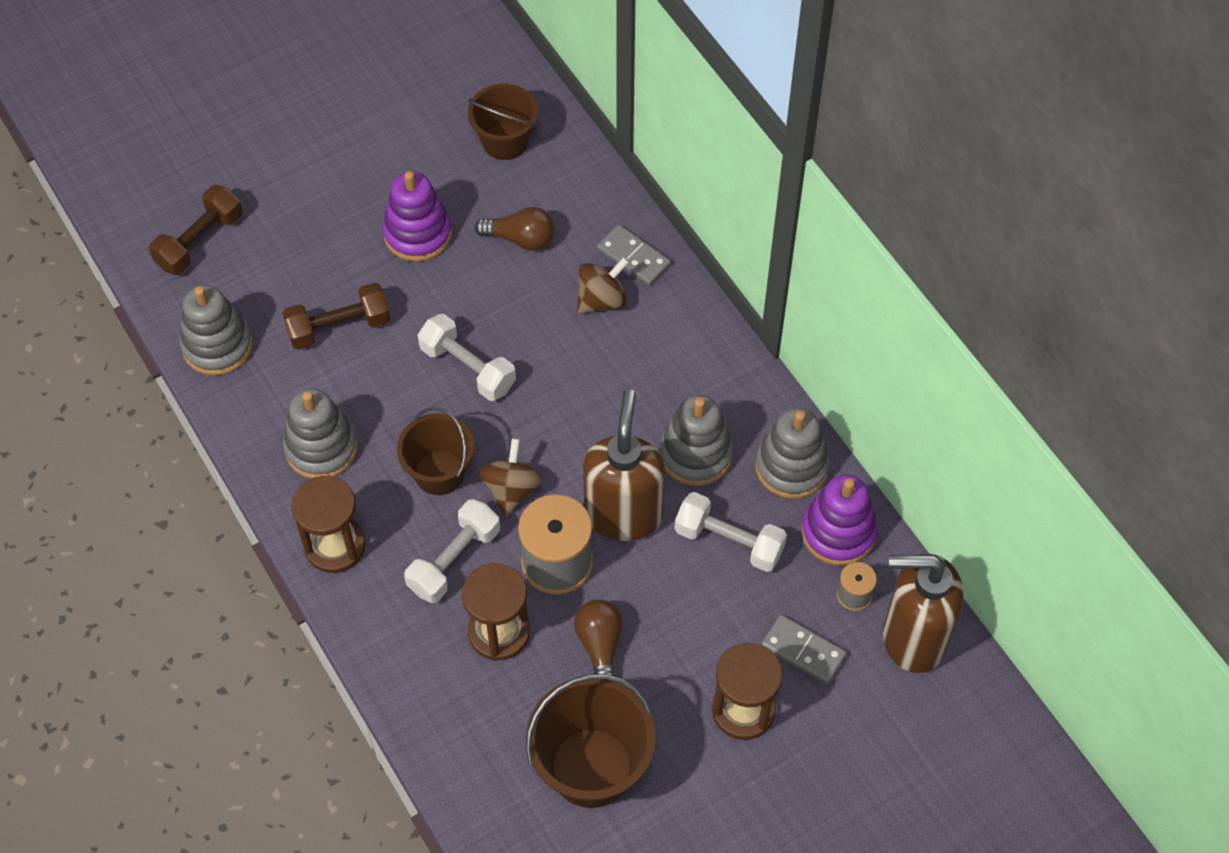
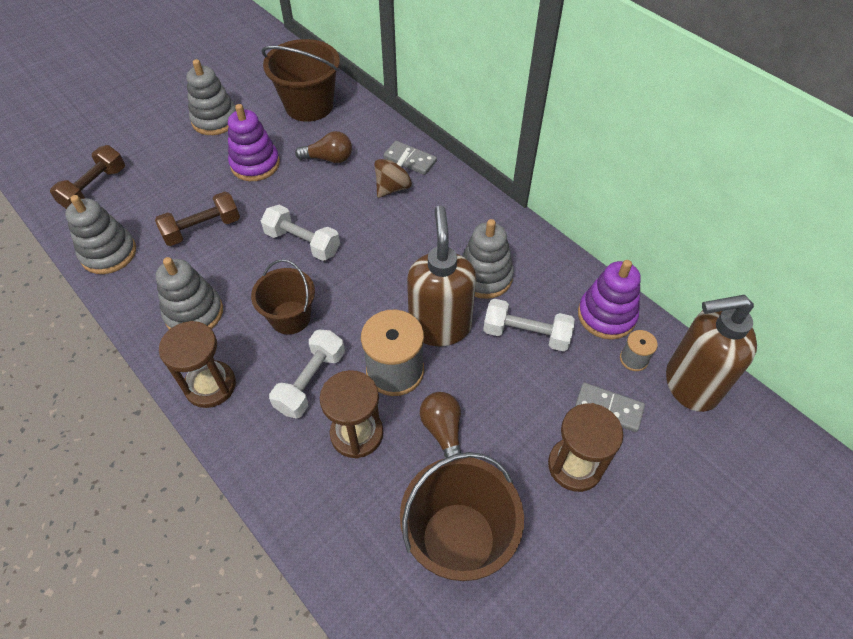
camera: 10 degrees left, 5 degrees down
(505, 141) = (309, 105): brown bucket -> brown bucket, size x1.52
(511, 489) = (349, 321): brown spinning top -> none
(791, 466) = (557, 275): grey stacking toy -> grey stacking toy (215, 120)

